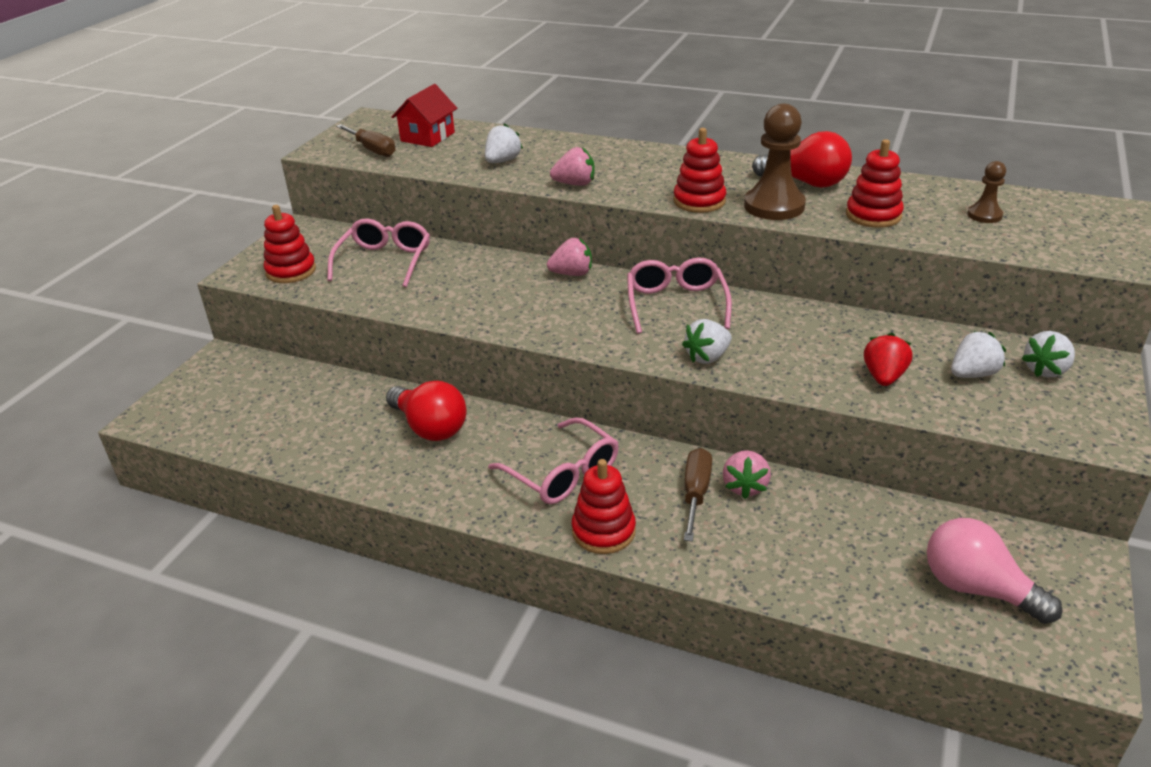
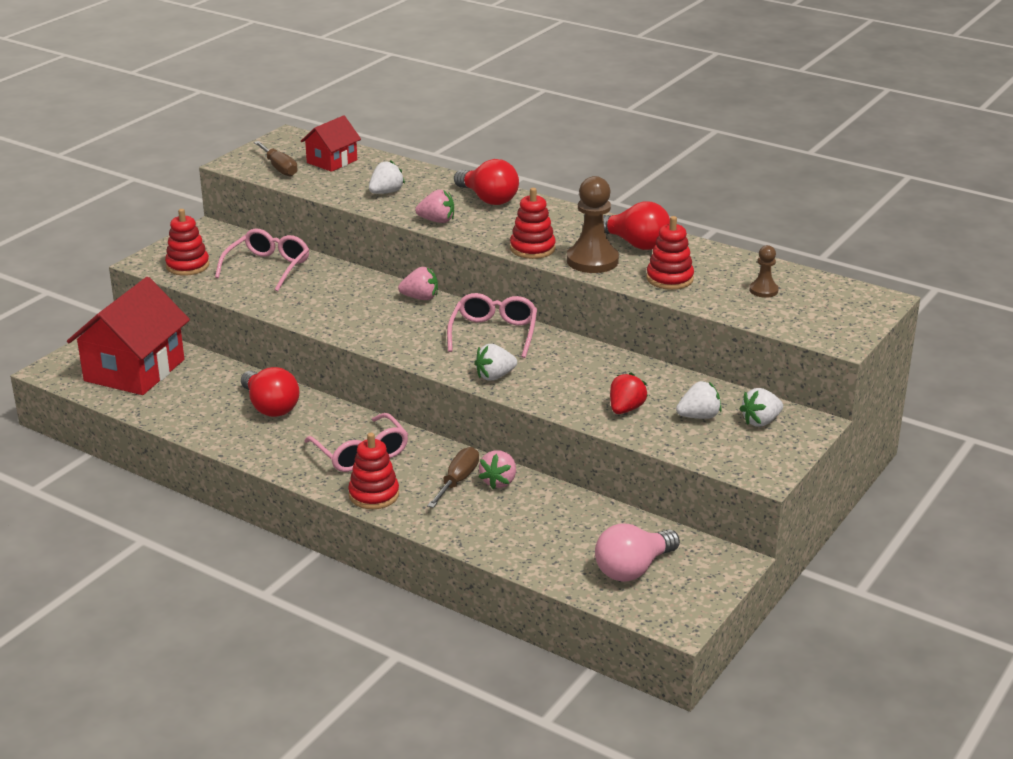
camera: 10 degrees right, 5 degrees down
(252, 403) = (134, 370): none -> red house
(617, 155) = (488, 199): none -> red light bulb
(977, 588) = (633, 569): pink light bulb -> pink light bulb turned 90 degrees counterclockwise

